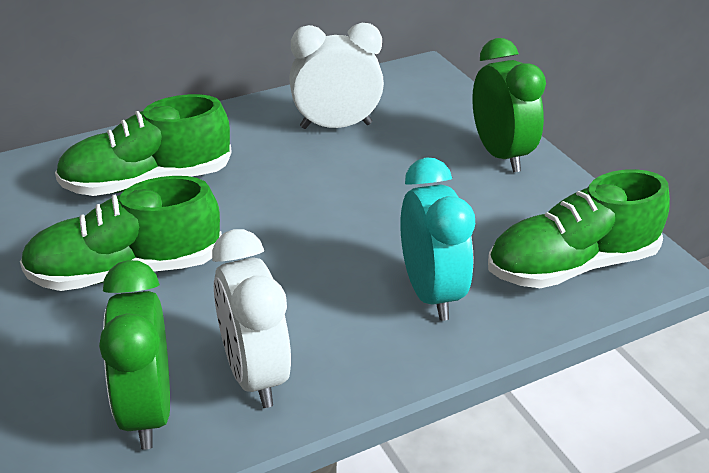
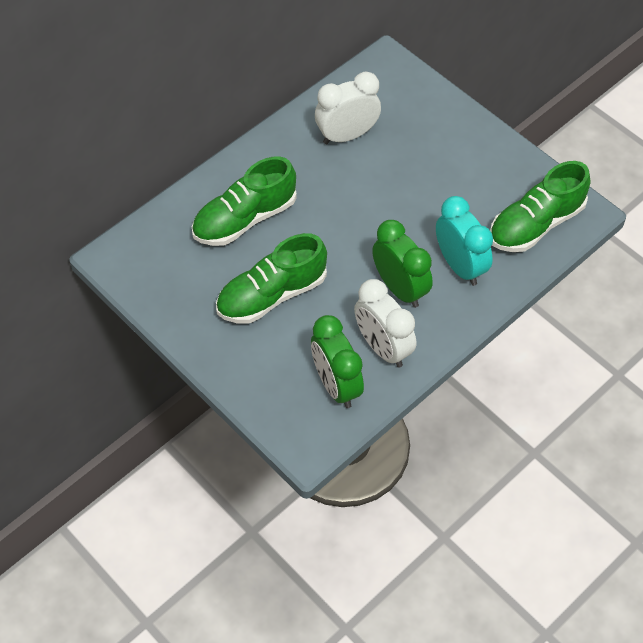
camera: 15 degrees left, 20 degrees up
(500, 154) = (467, 137): green clock -> green clock (400, 288)

